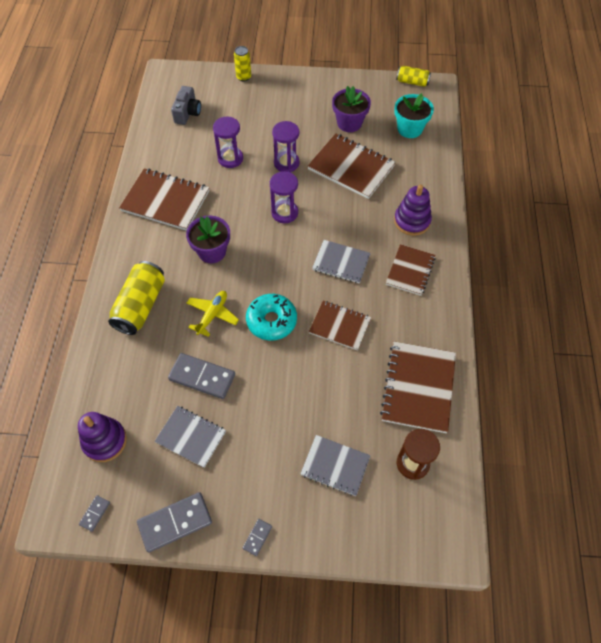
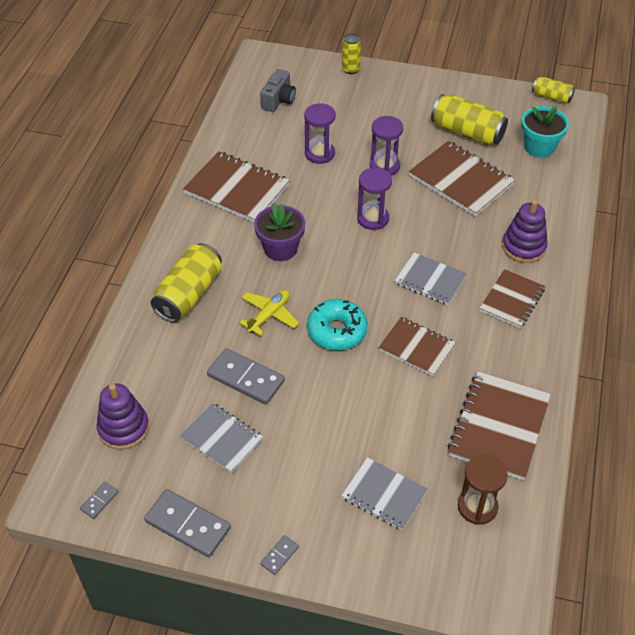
camera: 10 degrees right, 10 degrees down
(175, 522) = (188, 524): grey domino -> grey domino turned 45 degrees clockwise
(349, 123) = (467, 132): purple flower pot -> yellow can

